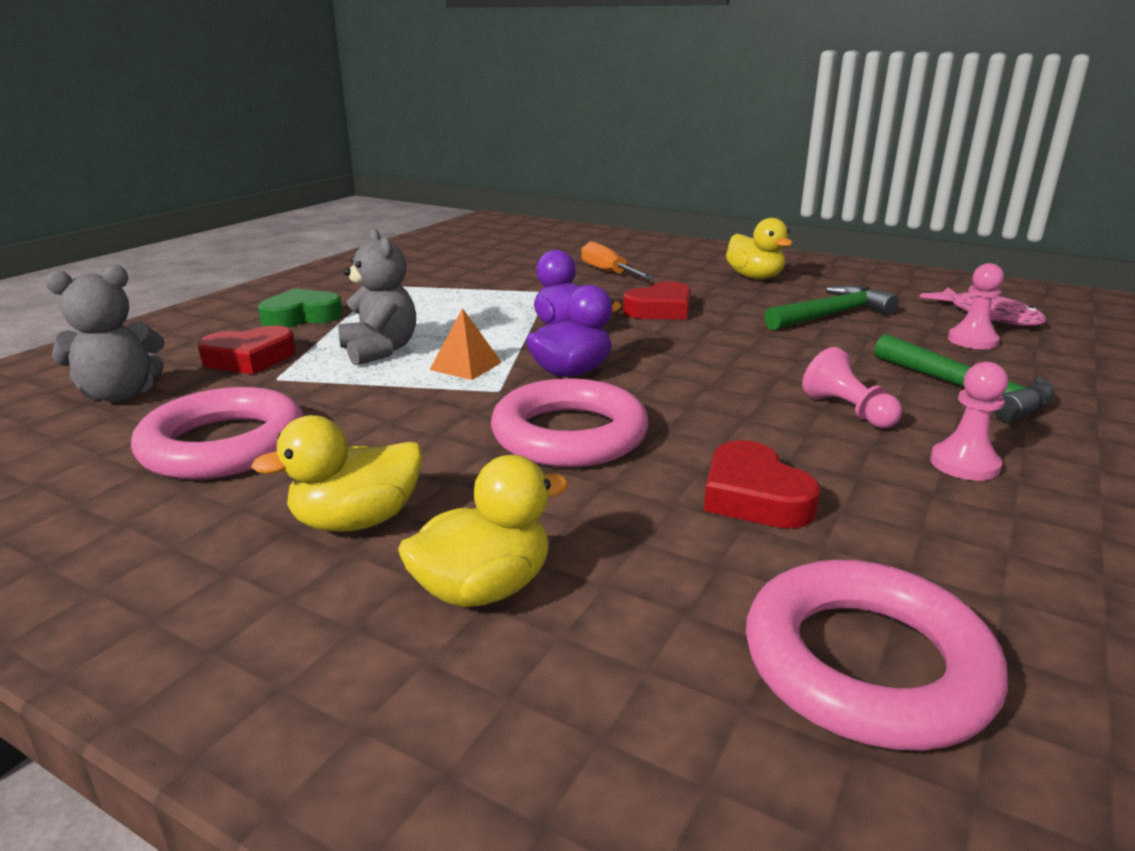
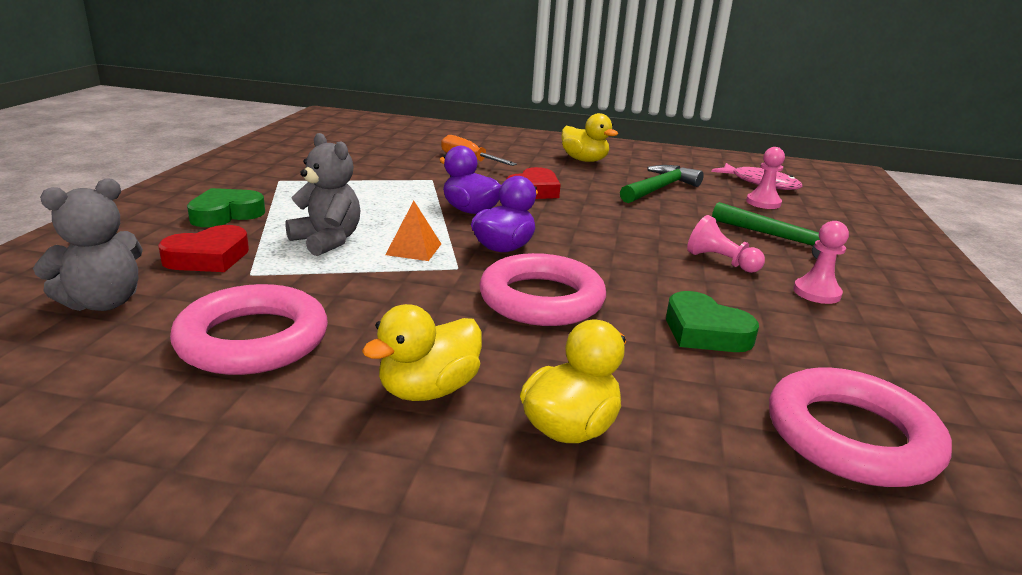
camera: 20 degrees left, 0 degrees up
(754, 496) = (705, 332): red heart -> green heart

